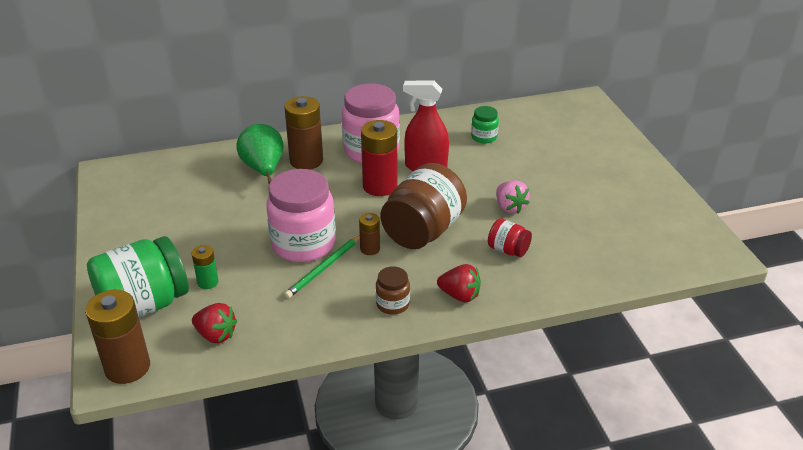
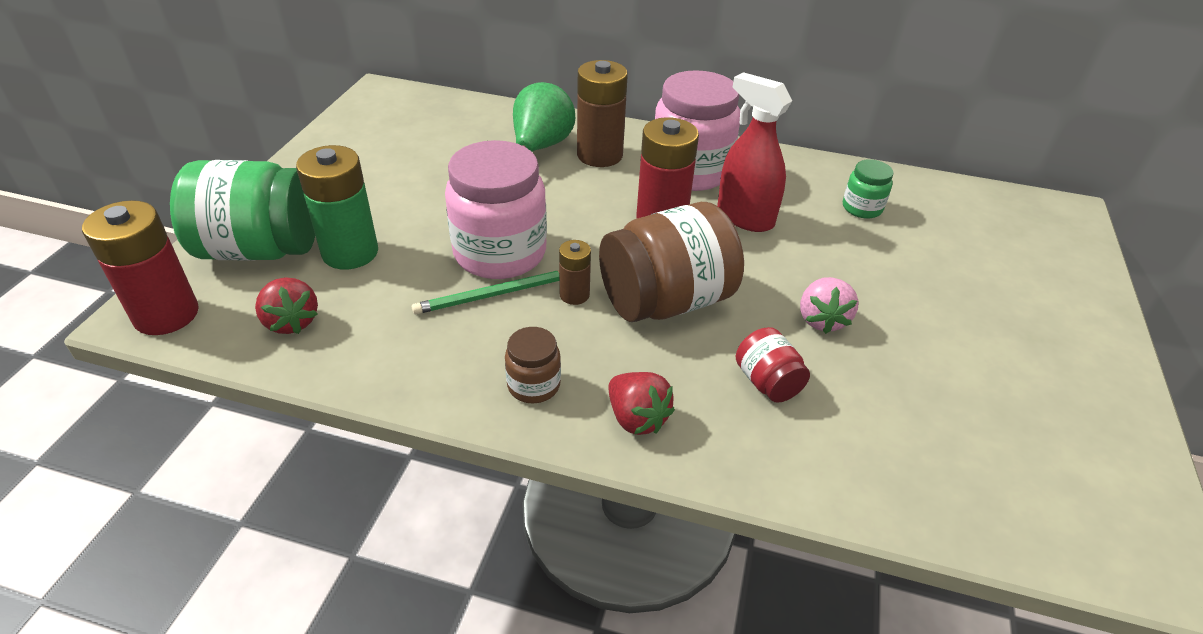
camera: 30 degrees right, 5 degrees up
(127, 367) = (166, 314): brown battery -> red battery
(208, 282) = (350, 252): green battery -> green battery, size x1.91

